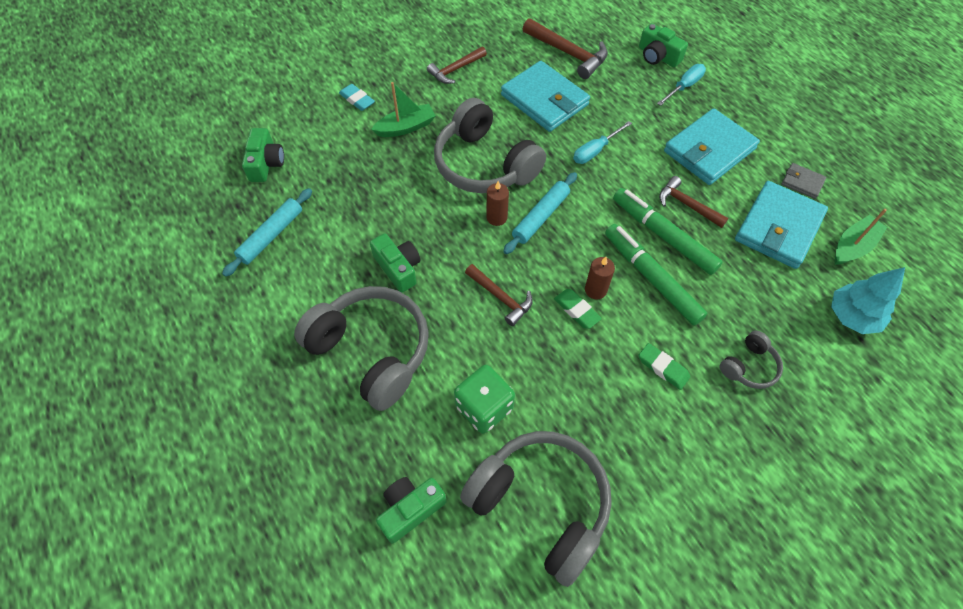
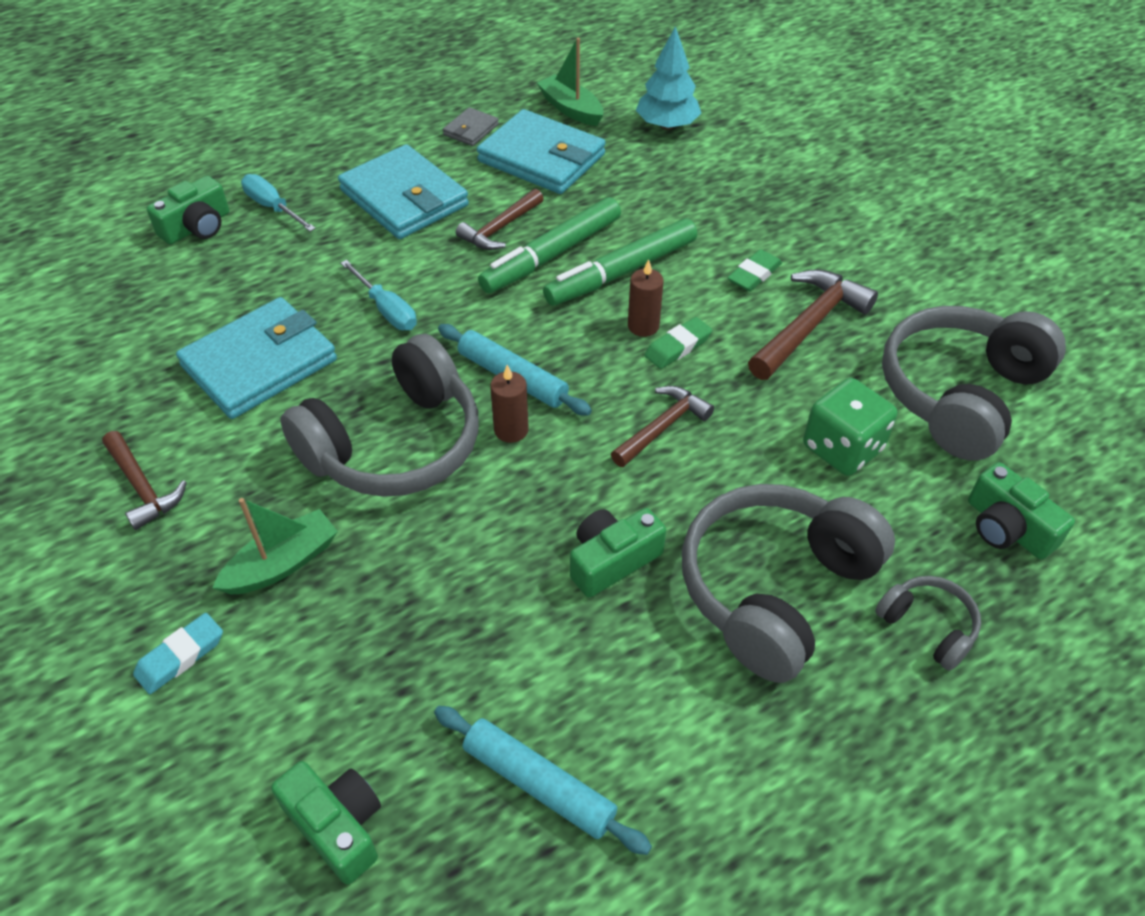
camera: 90 degrees left, 10 degrees down
(266, 163) = (337, 826): green camera -> green camera turned 45 degrees clockwise
(406, 127) = (282, 564): green boat -> green boat turned 75 degrees clockwise
(568, 53) = (153, 328): brown hammer -> brown hammer (808, 326)
(749, 366) = (741, 207): grey headphones -> grey headphones (927, 627)

